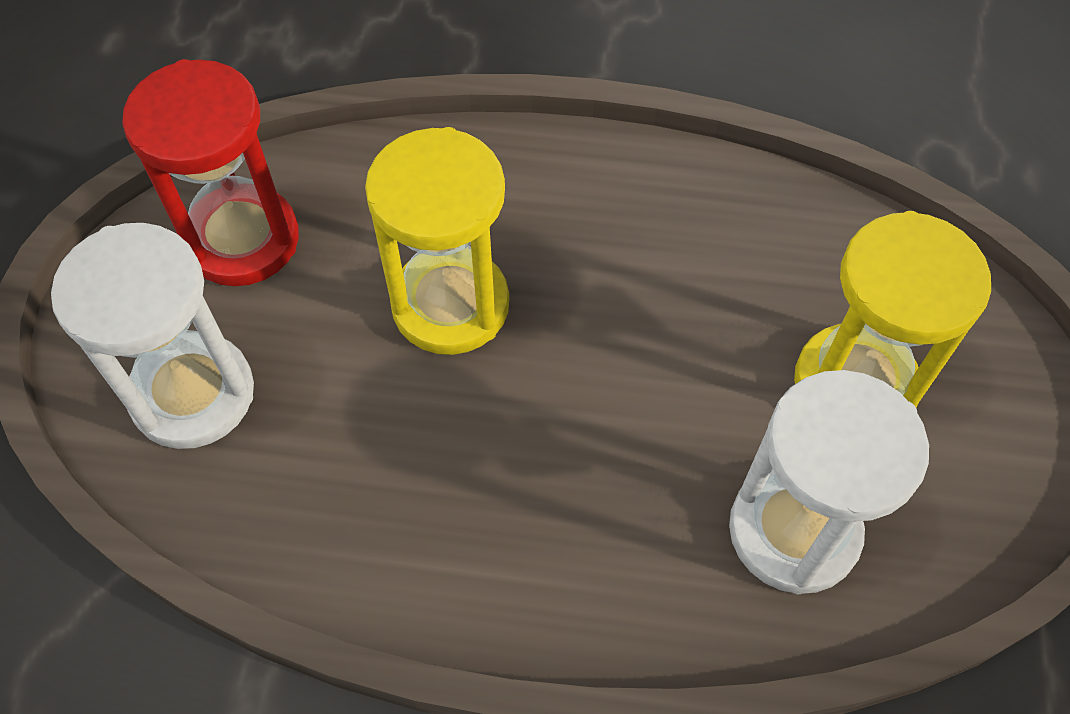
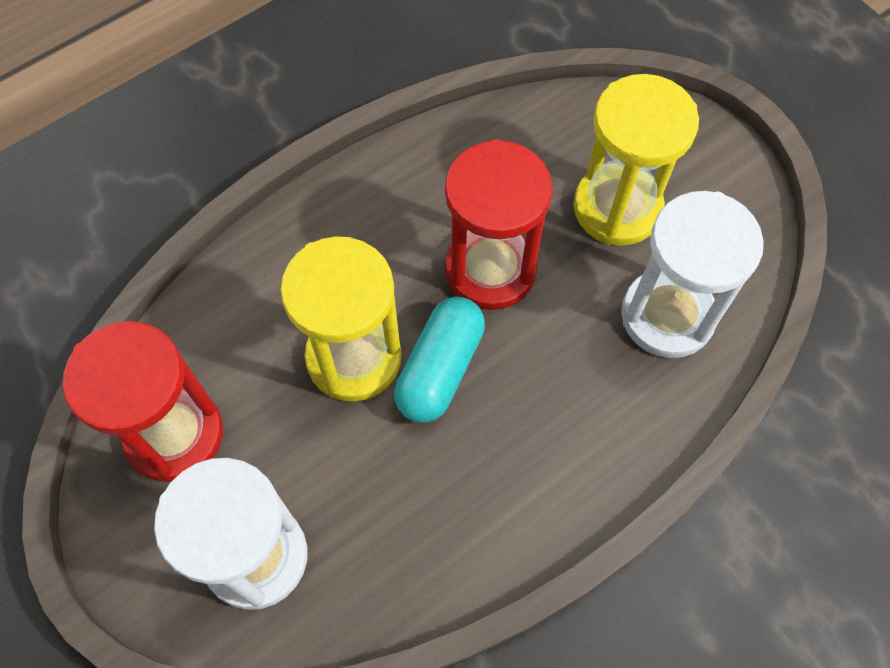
camera: 45 degrees left, 5 degrees up
(514, 381) = (440, 369): none -> turquoise capsule
(659, 335) = (490, 269): none -> red hourglass

